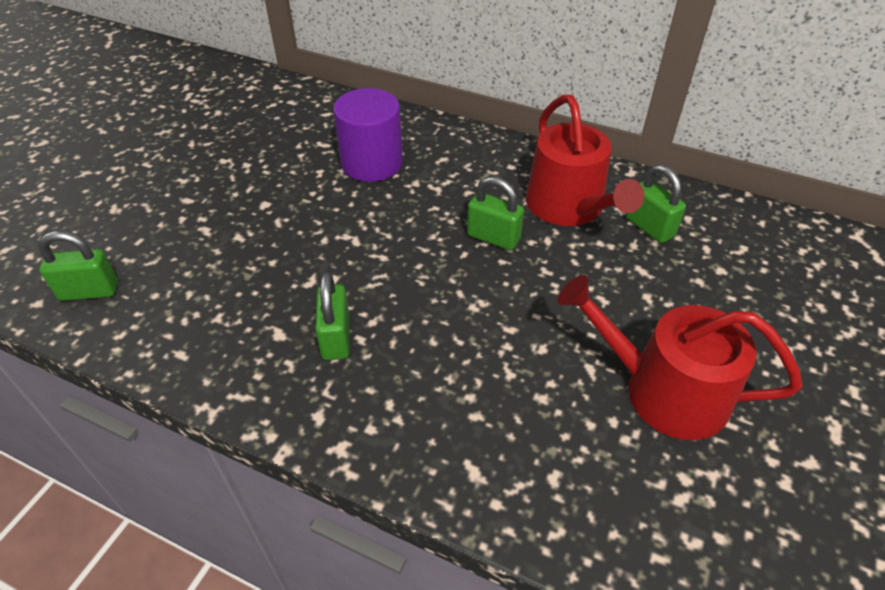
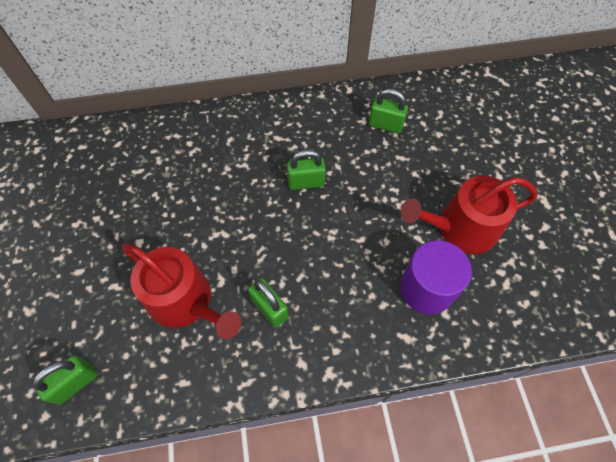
camera: 35 degrees left, 15 degrees up
(372, 163) = (185, 168): purple cylinder -> purple cylinder (426, 288)
(569, 207) = (333, 135): red watering can -> red watering can (185, 301)

